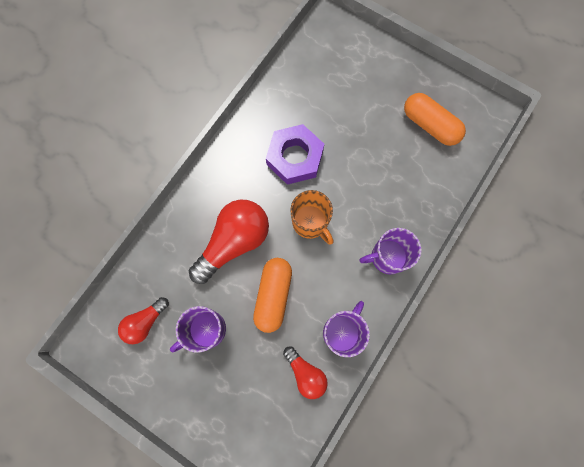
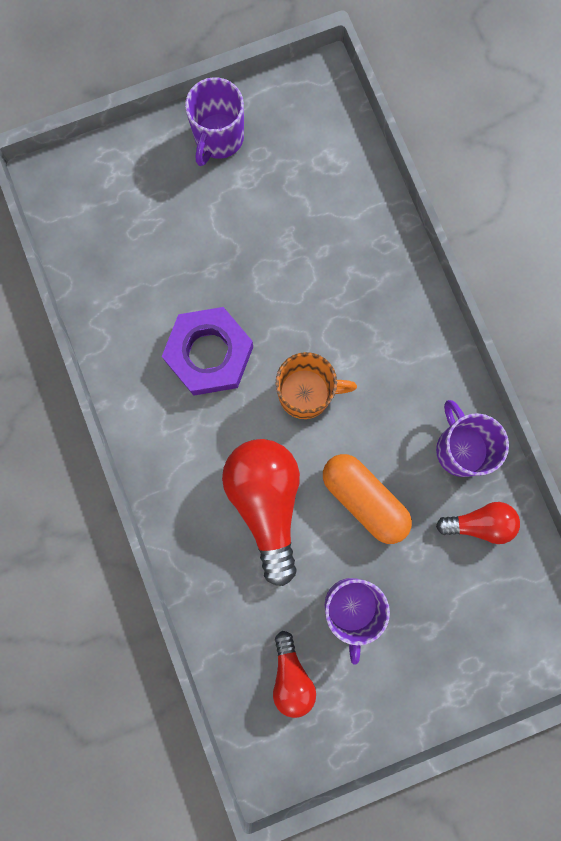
camera: 55 degrees left, 5 degrees up
(387, 257) = (410, 334): purple mug -> purple mug (218, 138)
(430, 125) = (285, 164): orange capsule -> none

